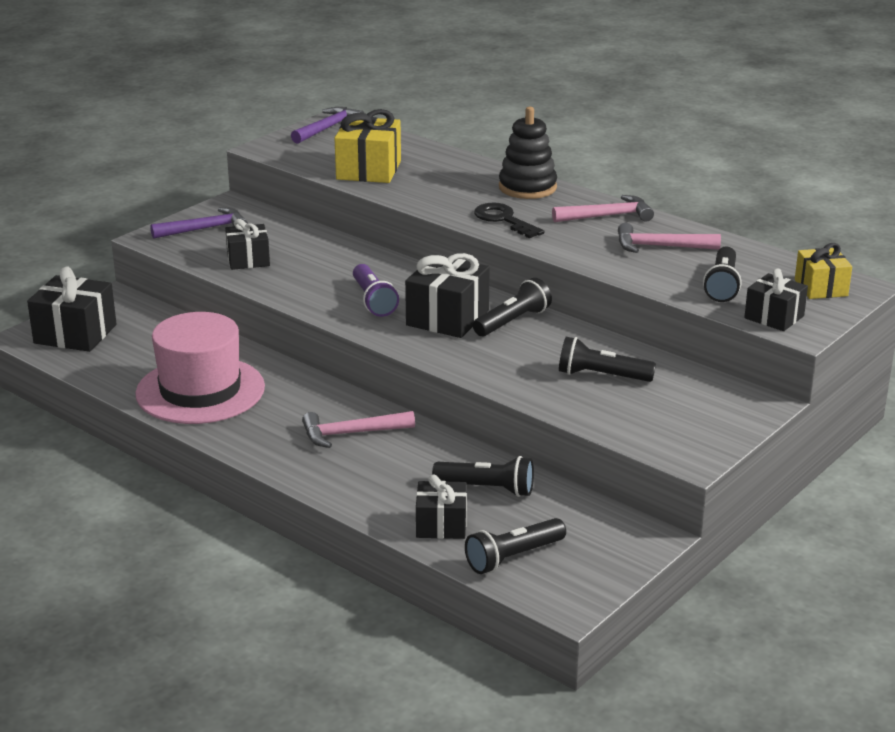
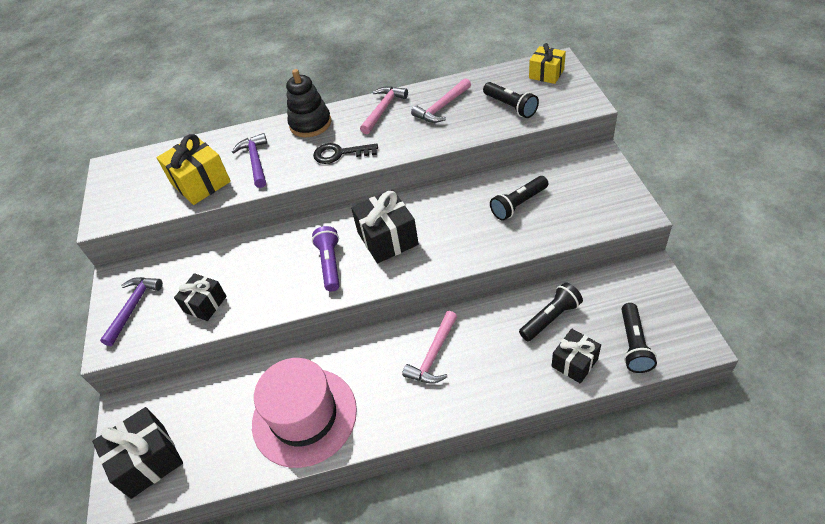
camera: 45 degrees left, 20 degrees up
(328, 128) = (116, 174): purple hammer -> purple hammer (255, 161)
(373, 301) = (330, 264): purple flashlight -> purple flashlight turned 120 degrees counterclockwise
(512, 322) = (421, 211): black flashlight -> none
(774, 317) = (563, 105): black gift -> none

